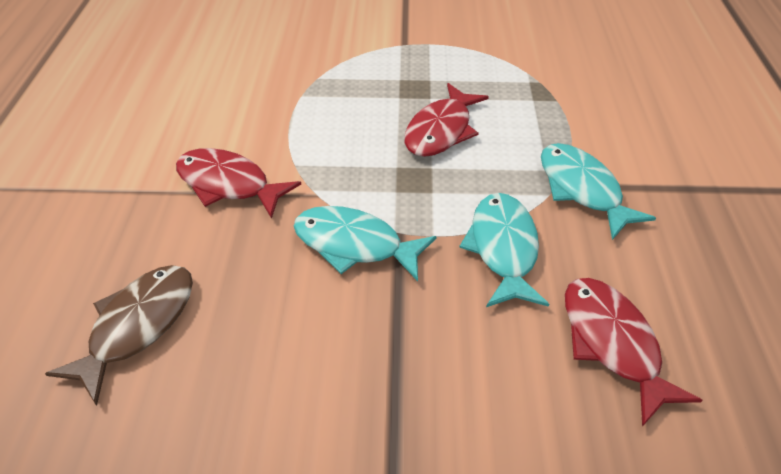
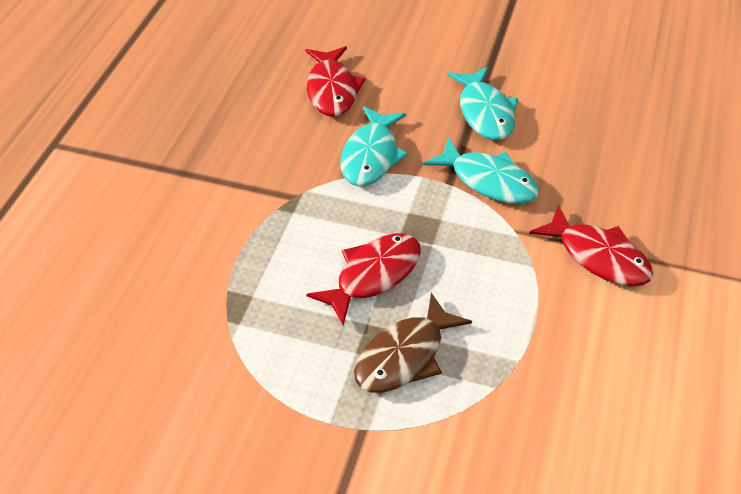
camera: 165 degrees left, 0 degrees up
(138, 325) = (655, 156): brown fish -> brown fish (404, 356)
(582, 189) = (275, 188): turquoise fish -> turquoise fish (485, 112)

